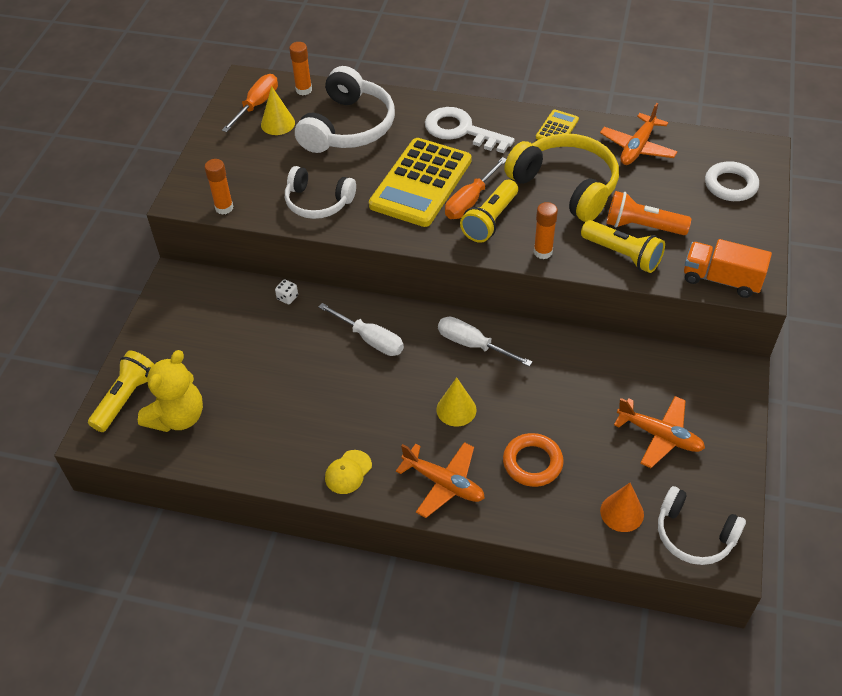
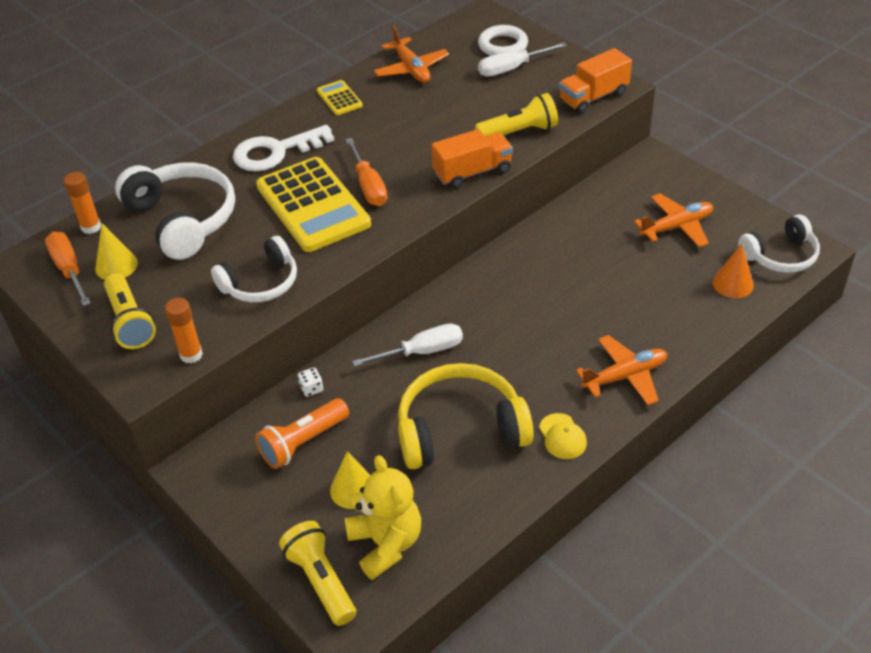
camera: 55 degrees left, 5 degrees down
(456, 409) = (552, 331): yellow cone -> yellow cone (353, 489)
(473, 345) = (491, 287): white screwdriver -> white screwdriver (512, 68)
(490, 220) = (405, 185): yellow flashlight -> yellow flashlight (130, 322)
(532, 463) = (646, 311): orange ring -> none
(543, 252) = (472, 172): orange glue stick -> orange truck
(566, 186) = (411, 125): yellow headphones -> yellow headphones (460, 429)
(642, 226) = (499, 108): orange flashlight -> orange flashlight (303, 442)

